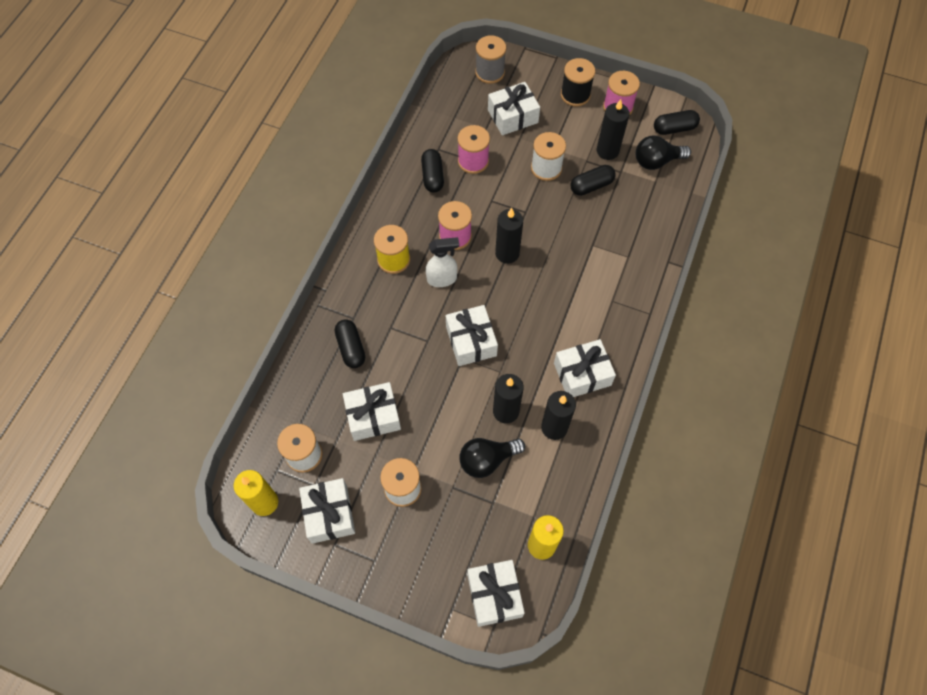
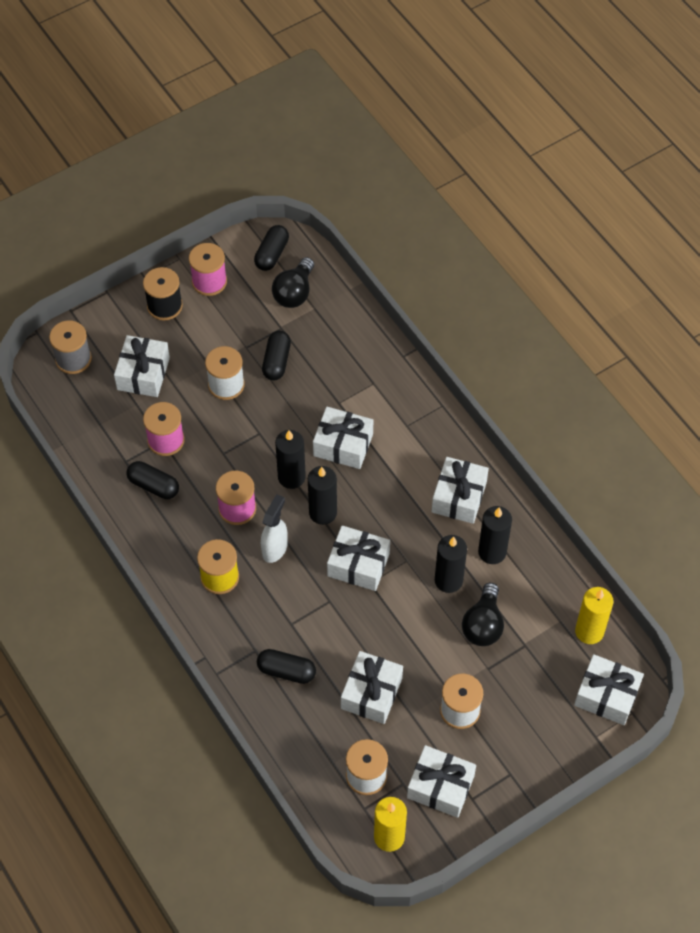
camera: 55 degrees left, 5 degrees down
(560, 269) = (343, 445): none -> white gift
(607, 151) = (250, 323): black candle -> black candle (323, 513)

